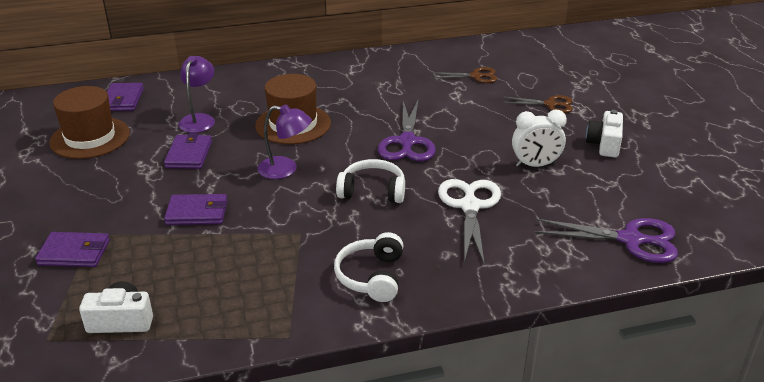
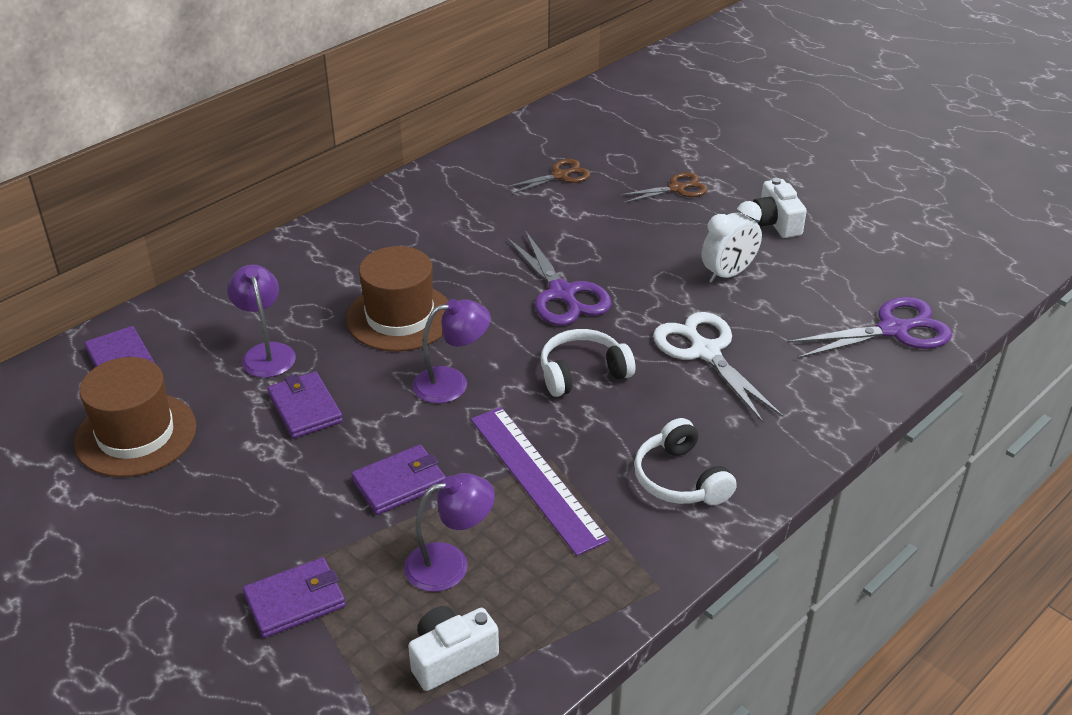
camera: 30 degrees left, 5 degrees up
(177, 268) = (450, 564): none -> purple lamp
(279, 240) = (536, 478): none -> purple ruler

